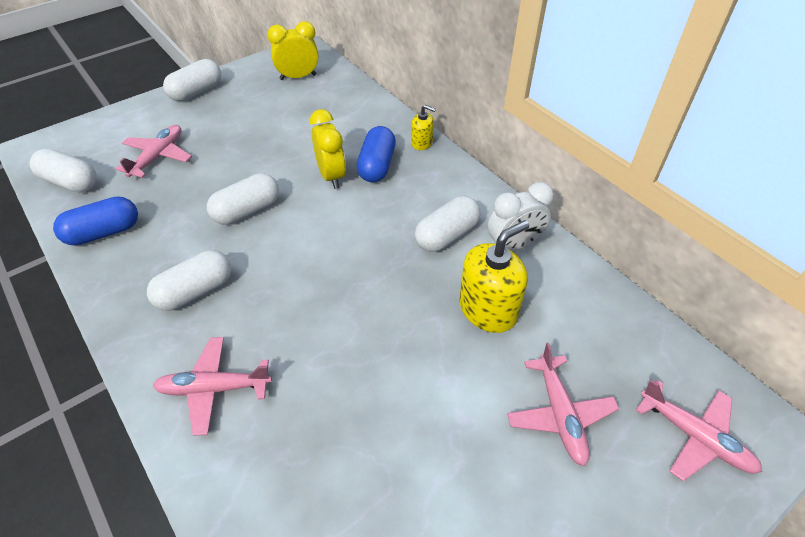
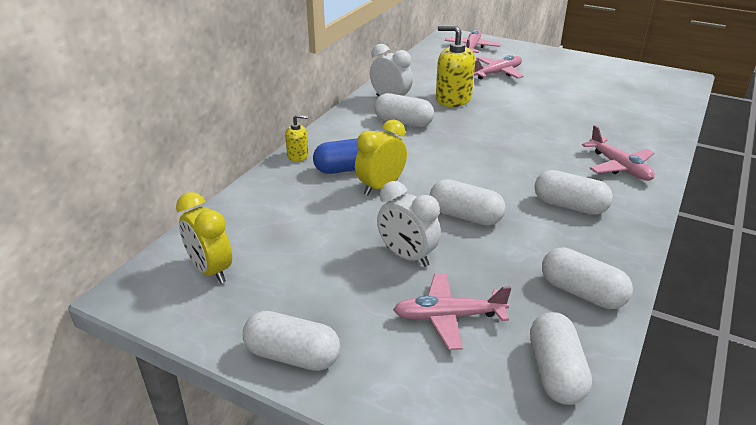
camera: 115 degrees left, 15 degrees down
(103, 233) = (582, 292): blue capsule -> white capsule
(231, 160) = (407, 256): none -> white clock
(422, 143) = (298, 155): yellow soap dispenser -> yellow soap dispenser turned 90 degrees clockwise

